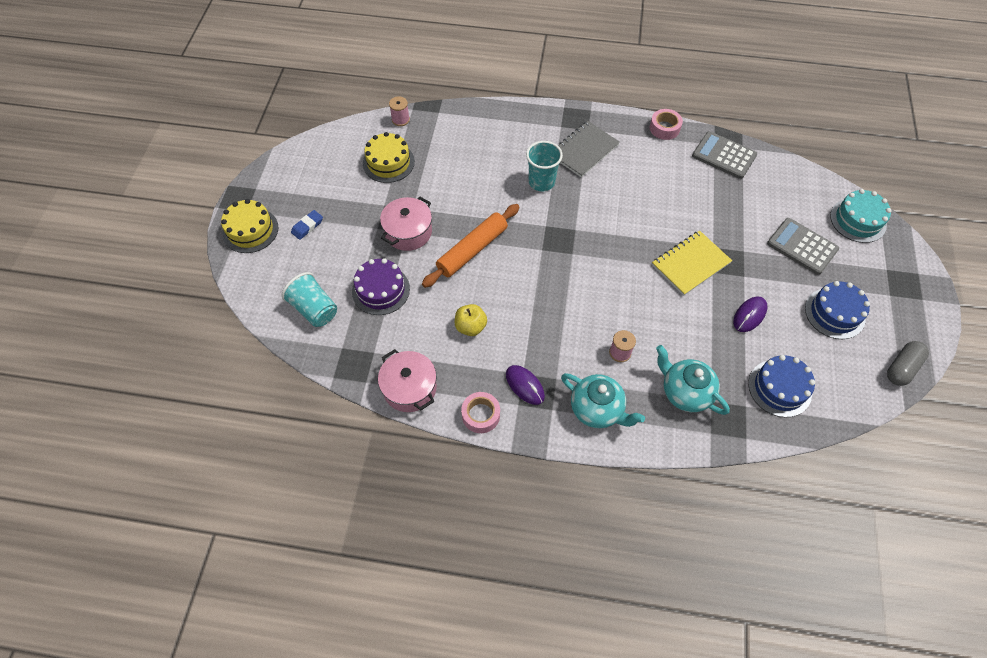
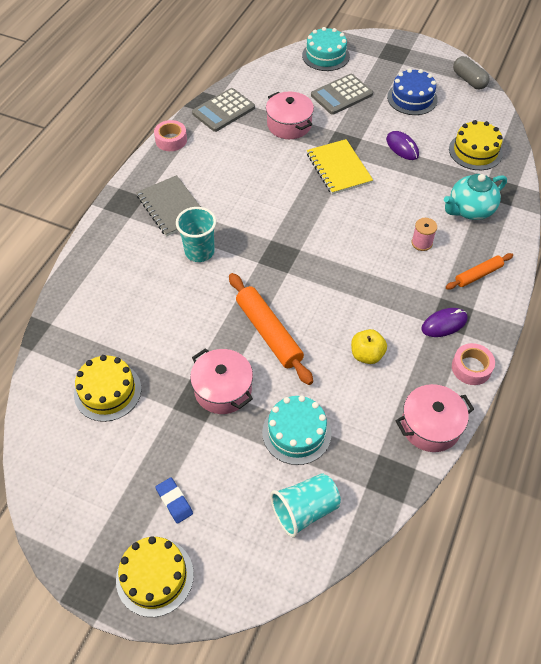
camera: 75 degrees left, 5 degrees down
(381, 290) = (296, 432): purple cake -> turquoise cake
(400, 119) = (43, 366): pink spool -> none
(597, 409) = (478, 275): turquoise teapot -> orange rolling pin
(731, 211) = (289, 125): none -> pink pot
(779, 388) = (475, 151): blue cake -> yellow cake

